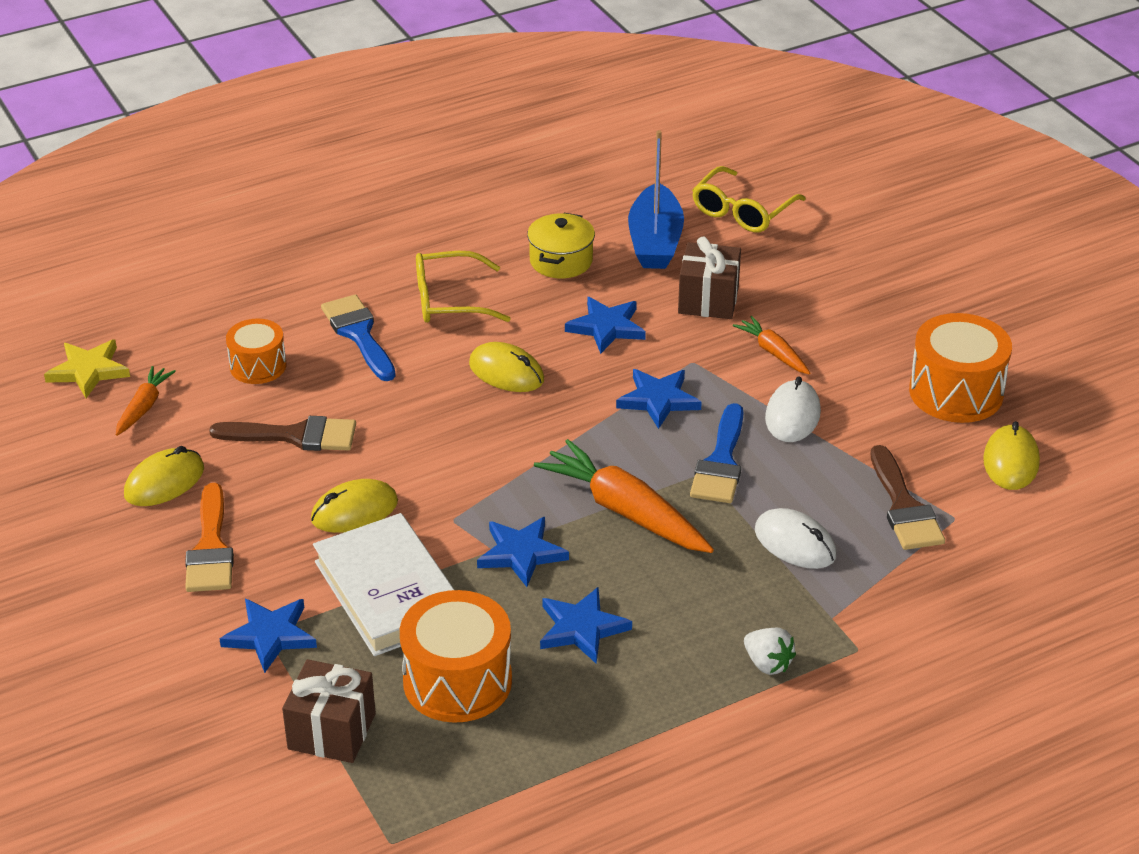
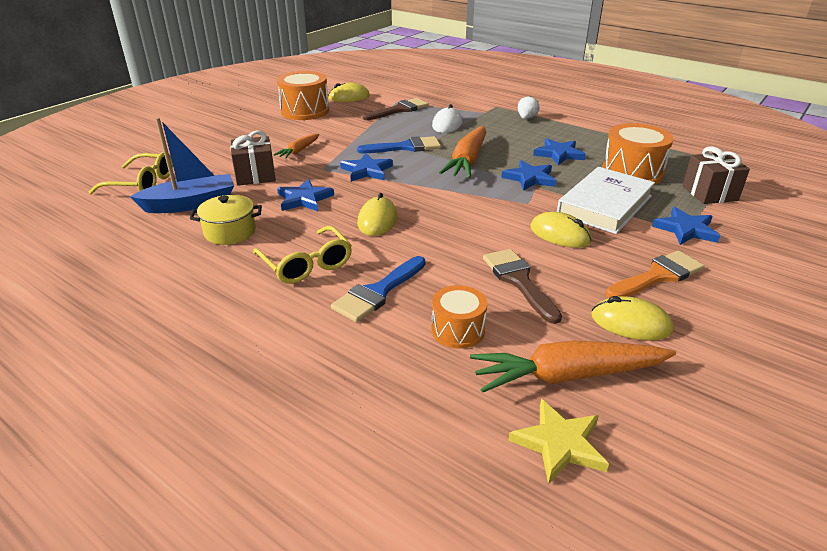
camera: 115 degrees left, 5 degrees down
(144, 407) = (567, 376): orange carrot -> orange carrot, size x1.87
(792, 415) = (352, 138): white mouse -> none

